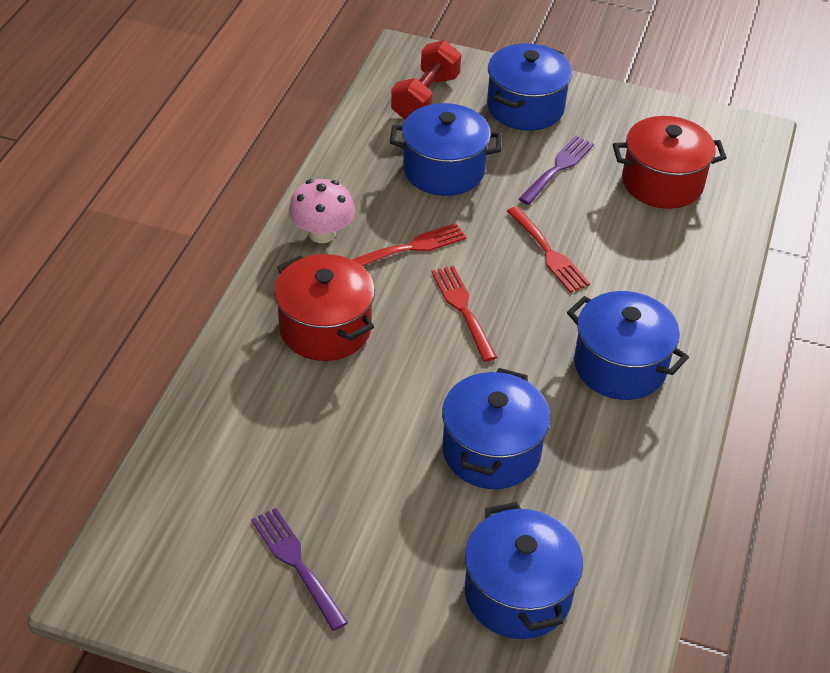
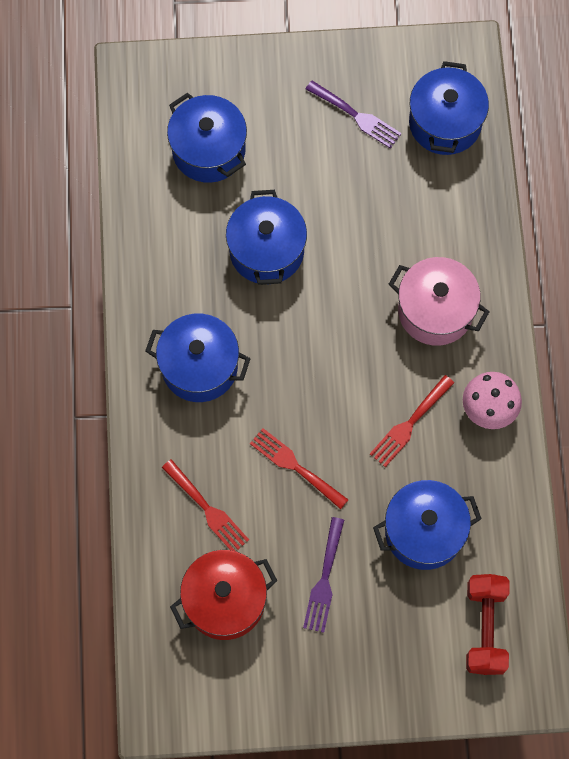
camera: 160 degrees right, 25 degrees up
(325, 328) = (435, 311): red pot -> pink pot
(462, 309) = (340, 374): red fork -> red fork (207, 509)
(525, 107) = (386, 656): blue pot -> blue pot (445, 123)

